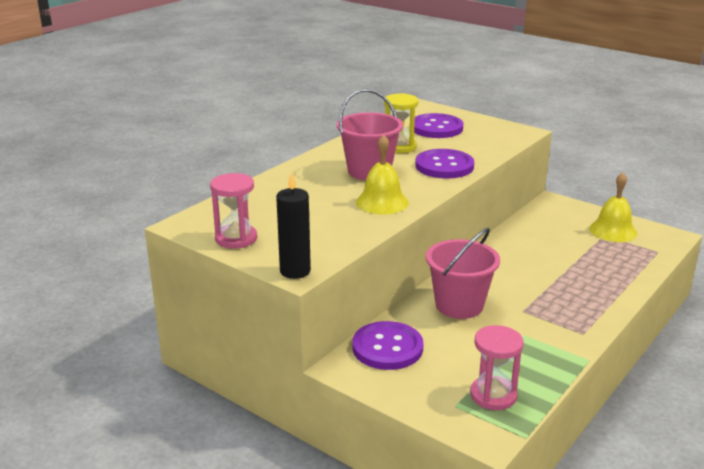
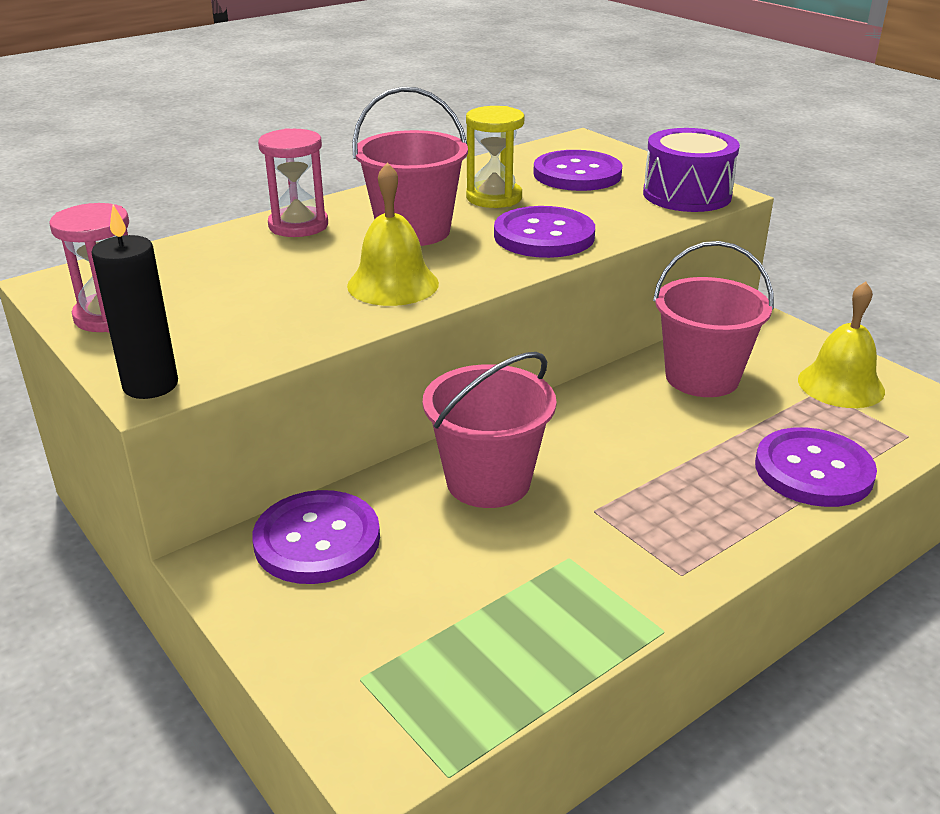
camera: 15 degrees right, 5 degrees up
(493, 395) = (441, 670): pink hourglass -> pink hourglass (298, 225)
(505, 134) = (687, 195): none -> purple drum
(539, 236) = (702, 377): none -> pink bucket
(621, 275) = (813, 470): none -> purple button

